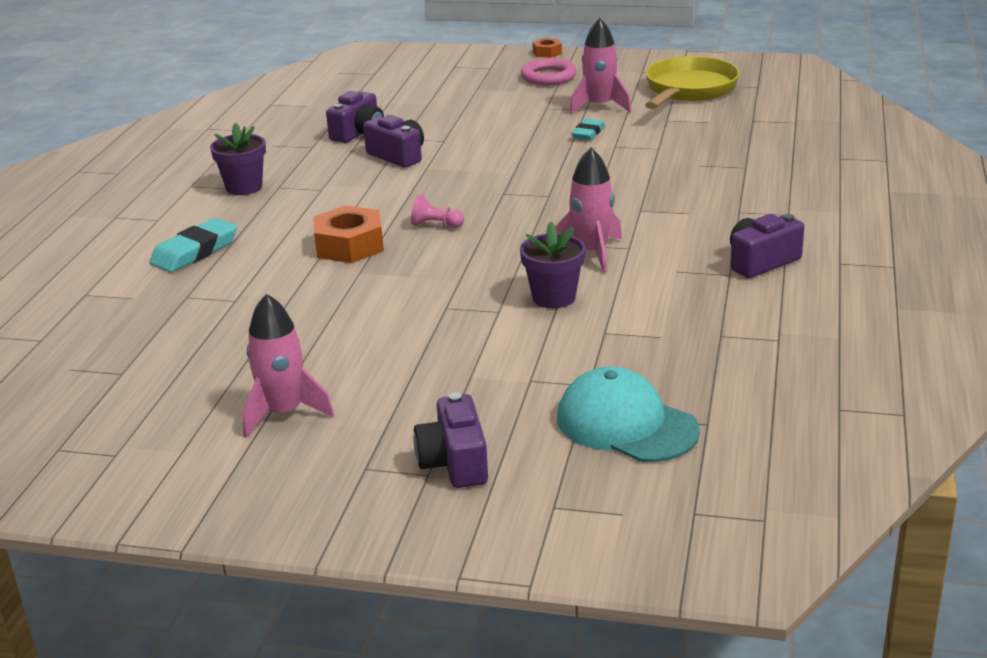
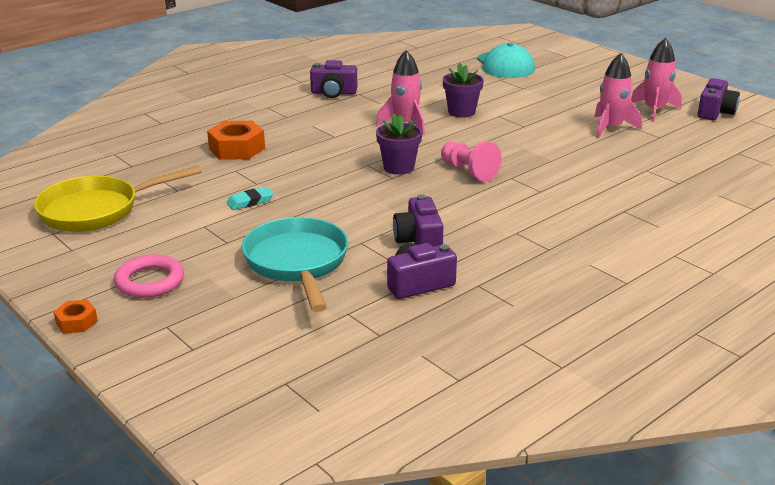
camera: 145 degrees left, 0 degrees up
(195, 251) = (656, 213): turquoise eraser -> none
(244, 187) = (579, 260): purple flower pot -> purple flower pot (398, 167)
(349, 245) = (541, 178): orange nut -> orange nut (237, 148)
(435, 225) = (468, 171): pink pawn -> pink pawn, size x1.58
(454, 462) = (591, 75): purple camera -> purple camera (715, 112)
(468, 114) = (297, 263): none -> turquoise pan
(600, 106) = (189, 224): pink rocket -> pink rocket (611, 127)

